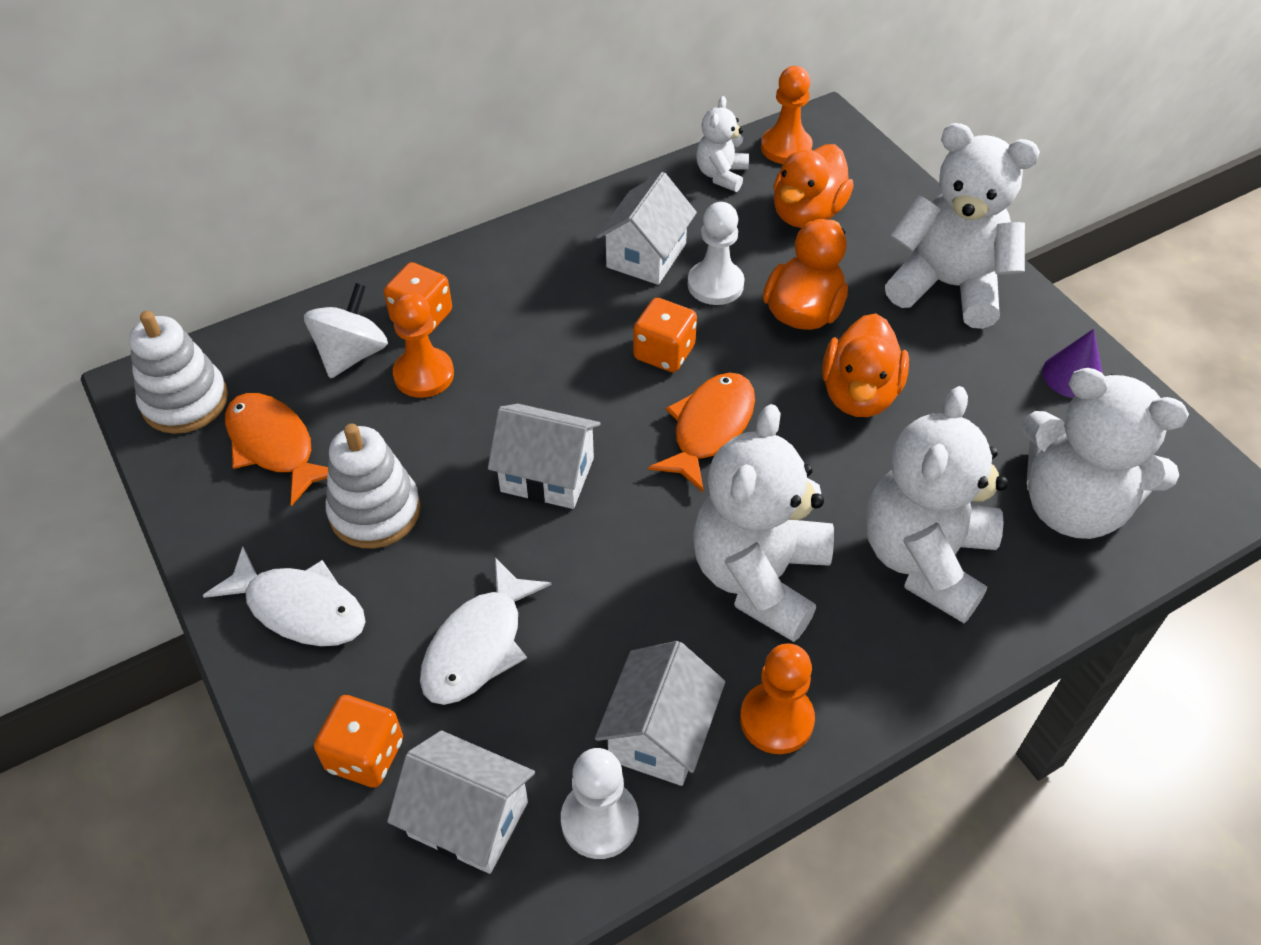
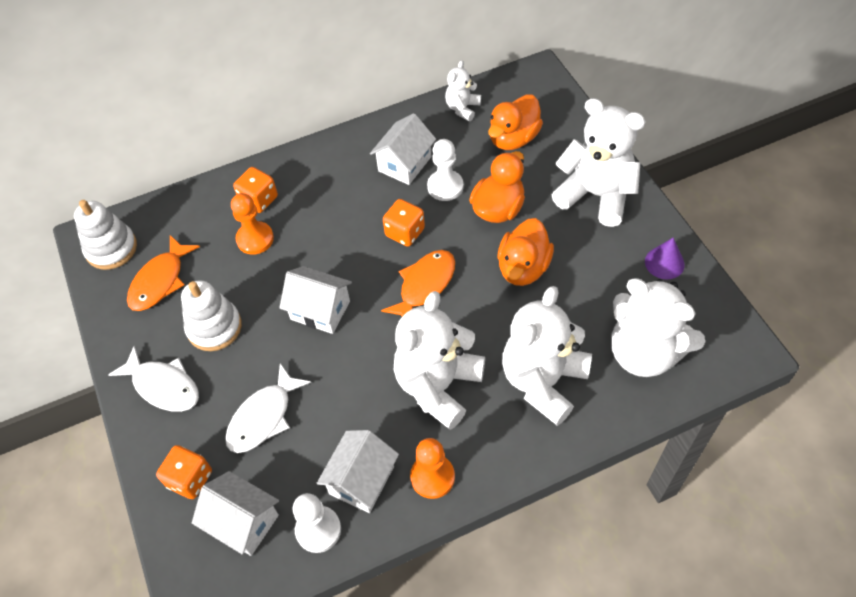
camera: 10 degrees right, 5 degrees up
(274, 446) = (160, 281): orange fish -> orange fish turned 120 degrees counterclockwise
(351, 354) = (213, 223): white spinning top -> none
(786, 148) = (508, 90): orange pawn -> none

